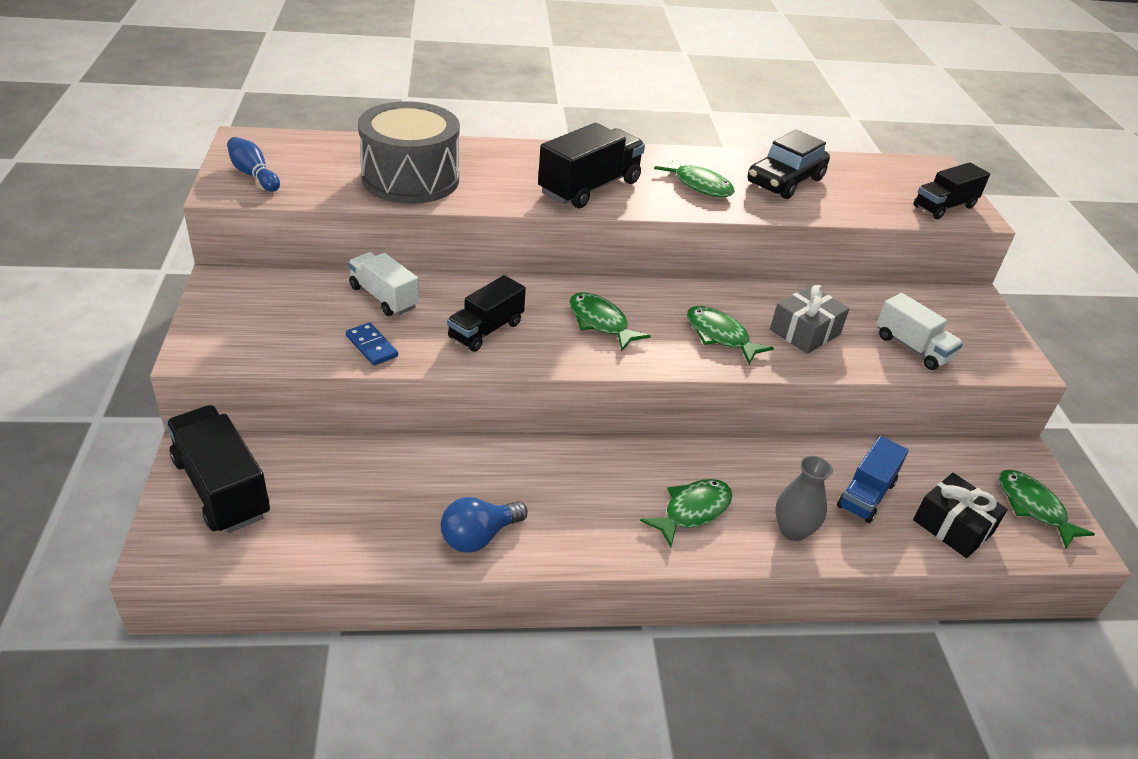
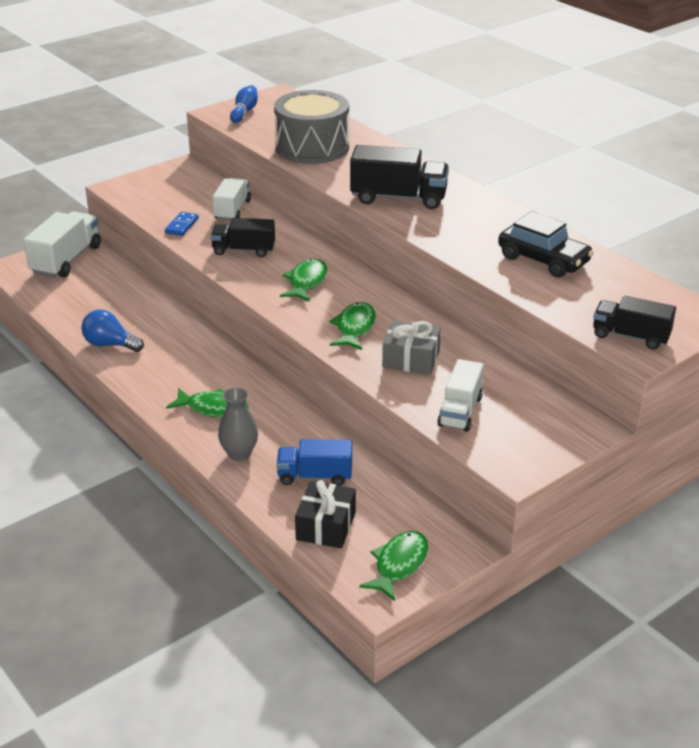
camera: 60 degrees right, 5 degrees down
(222, 488) = (66, 260): black truck -> white truck
(699, 185) = (473, 231): green fish -> none
(785, 181) = (543, 260): black car -> black car turned 150 degrees counterclockwise

